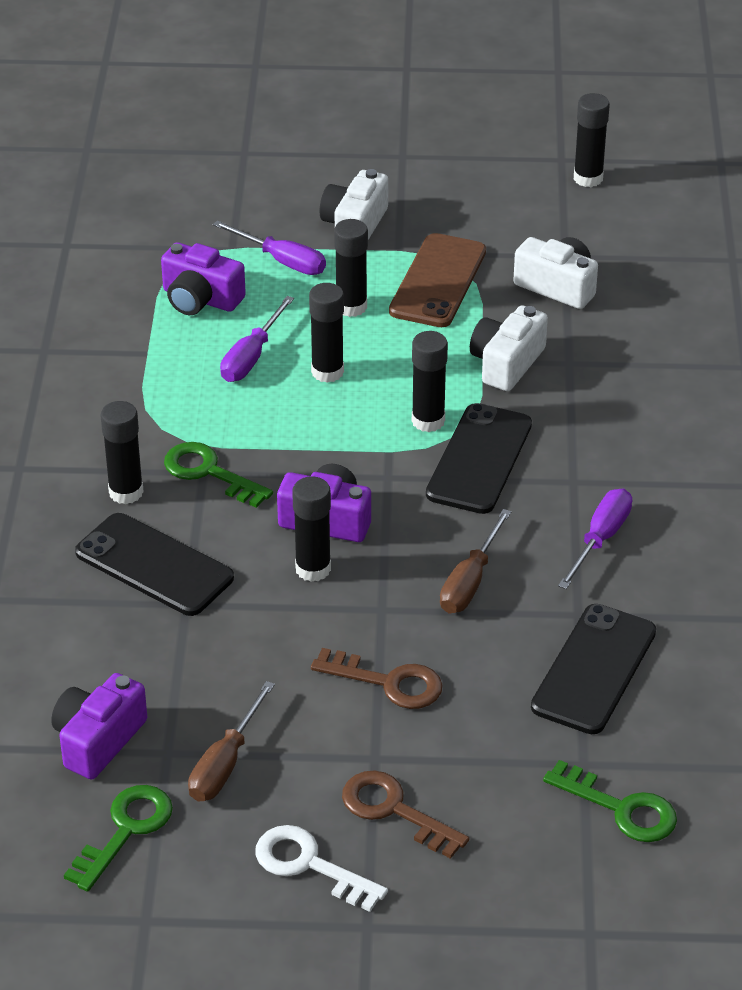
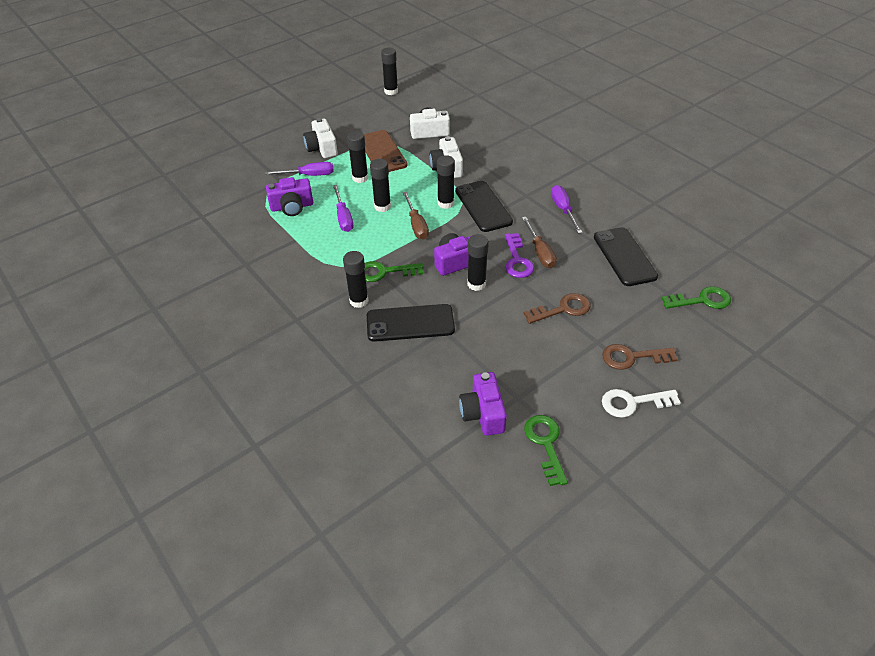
camera: 40 degrees left, 5 degrees up
(225, 763) = (546, 385): brown screwdriver -> brown screwdriver (416, 225)
(418, 572) = (517, 260): none -> purple key

